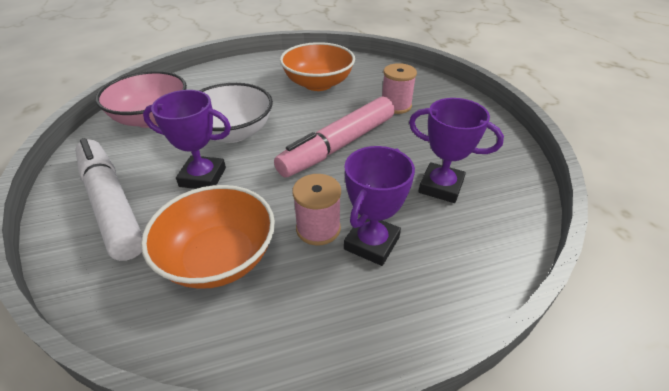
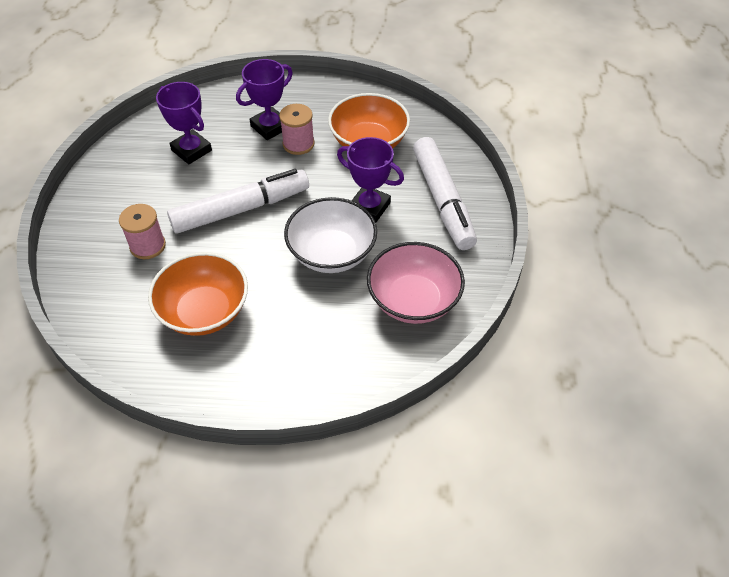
camera: 160 degrees left, 10 degrees up
(338, 145) = (241, 209): pink marker -> white marker

